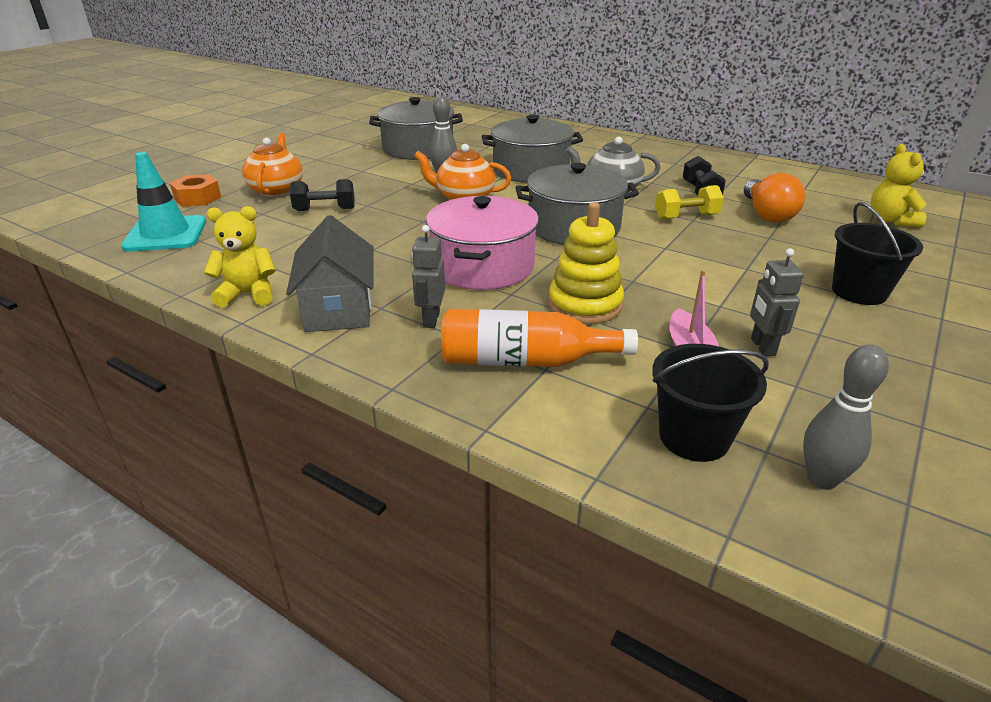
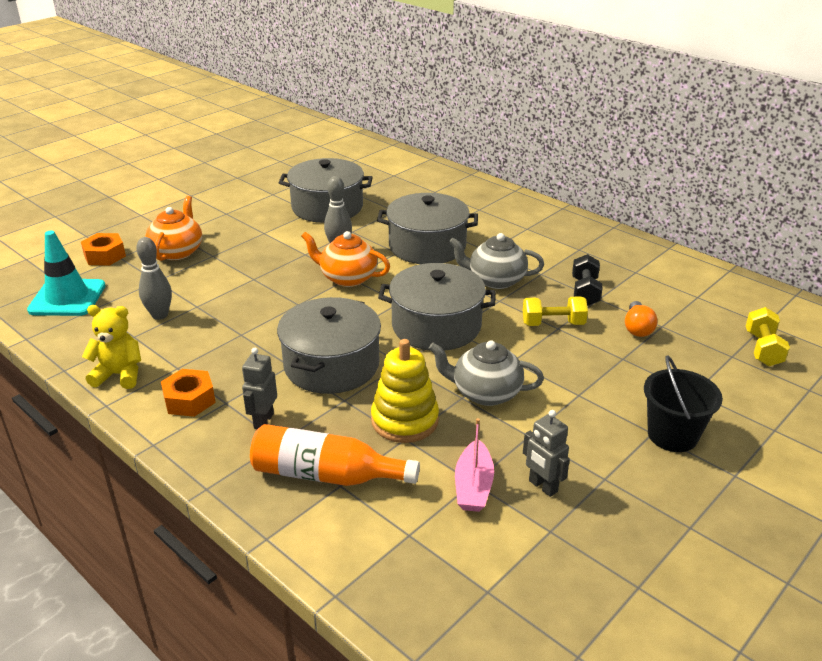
camera: 10 degrees right, 0 degrees up
(325, 209) = (213, 281): black dumbbell -> none
(338, 309) = (189, 400): grey house -> orange nut
(483, 266) = (331, 365): pink pot -> grey pot
(654, 275) = (485, 393): none -> grey teapot
(694, 437) = (433, 569): black bucket -> none
(762, 347) = (542, 486): grey robot -> grey robot turned 45 degrees counterclockwise
(767, 214) = (637, 328): orange light bulb -> orange light bulb, size x0.66
(821, 479) = (518, 624): grey bowling pin -> grey bowling pin (160, 315)
(890, 220) = (763, 349): yellow teddy bear -> yellow dumbbell

